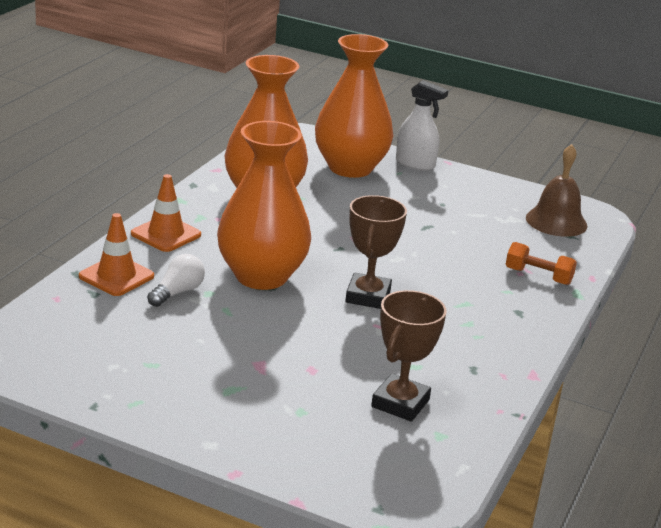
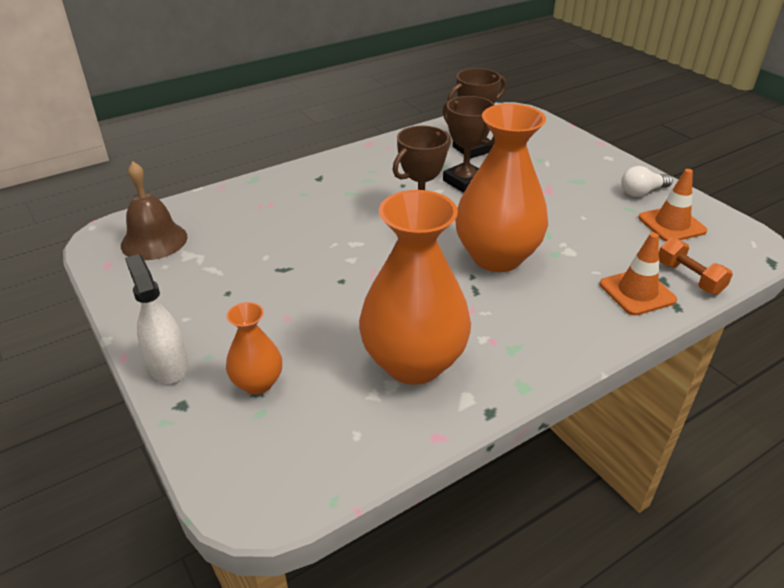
camera: 145 degrees left, 10 degrees up
(166, 234) = (565, 333): orange traffic cone -> orange traffic cone (671, 224)
(177, 292) = (584, 260): white light bulb -> white light bulb (642, 192)
(350, 168) = (257, 383): orange vase -> orange vase, size x0.50
(363, 349) = (464, 182): none -> brown trophy
(538, 276) = (260, 197): orange dumbbell -> orange dumbbell (689, 278)

